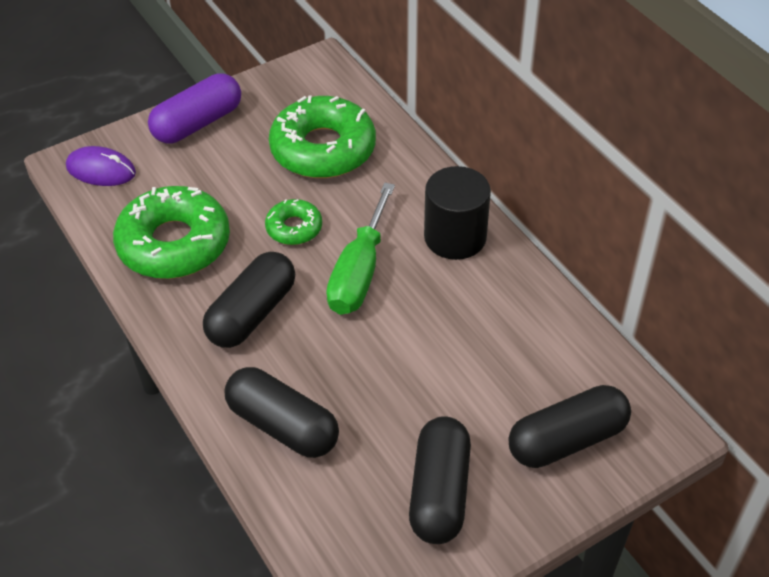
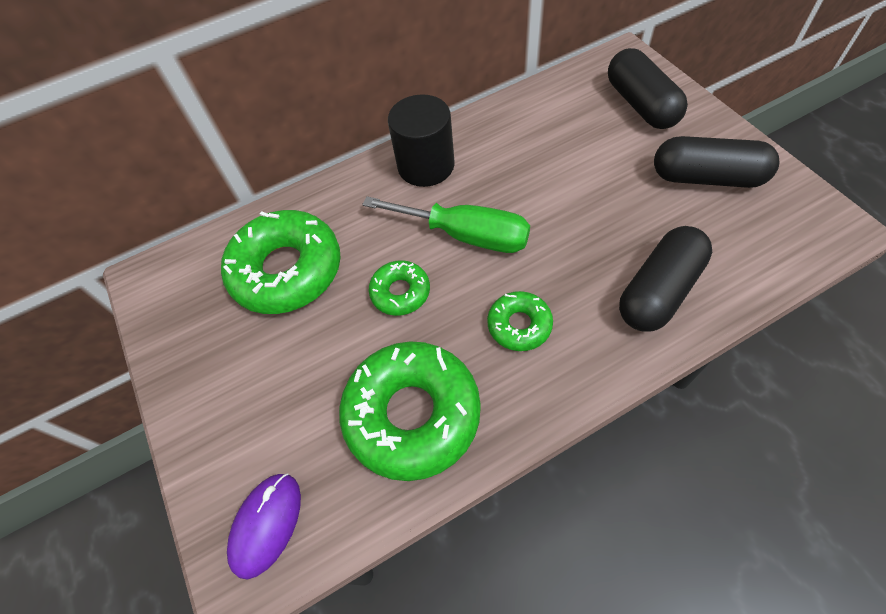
camera: 80 degrees left, 10 degrees up
(198, 123) = (209, 404): purple capsule -> none
(252, 313) = (519, 325): black capsule -> green donut

